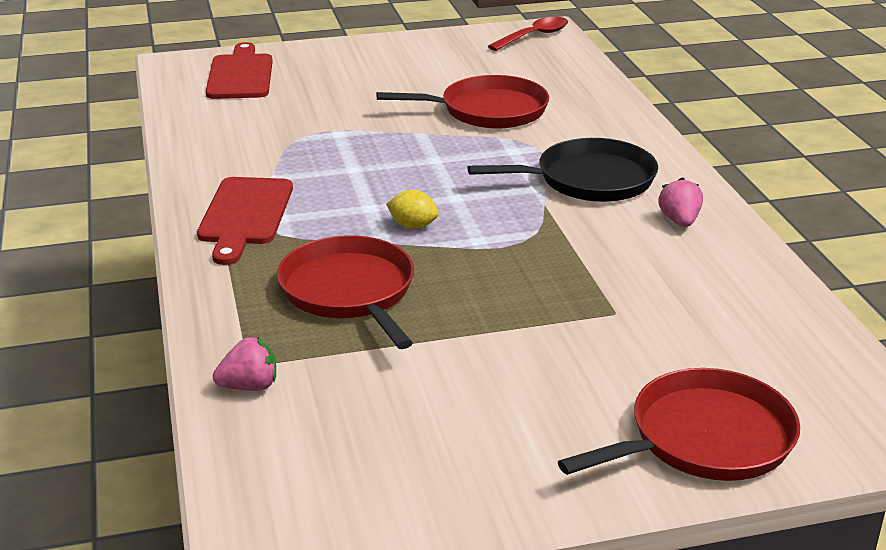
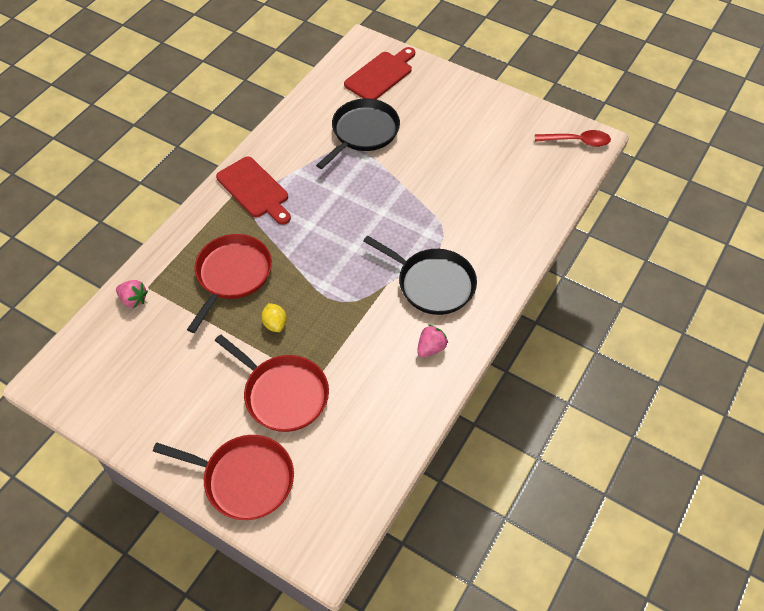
camera: 45 degrees right, 25 degrees up
(245, 215) = (254, 190): red cutting board -> red cutting board turned 90 degrees counterclockwise
(299, 119) = (363, 132): none -> black pan
(413, 226) = (310, 252): yellow lemon -> yellow lemon (275, 324)
(488, 110) = (460, 191): red pan -> red pan (283, 394)

